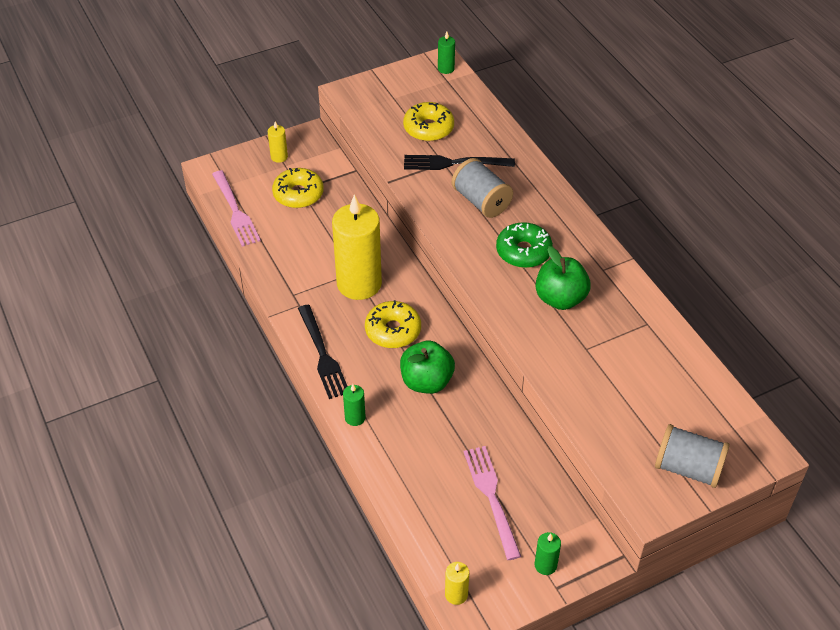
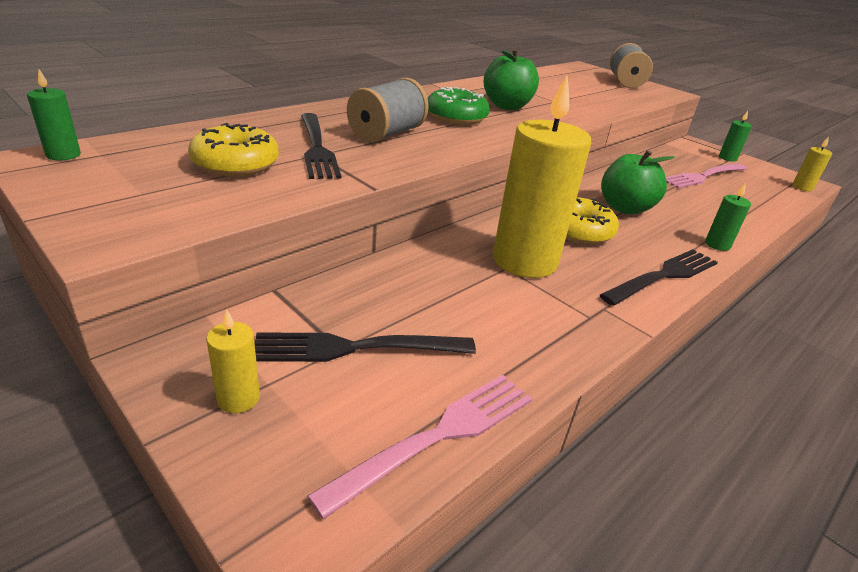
camera: 110 degrees left, 15 degrees down
(298, 194) = (356, 348): yellow donut -> black fork

